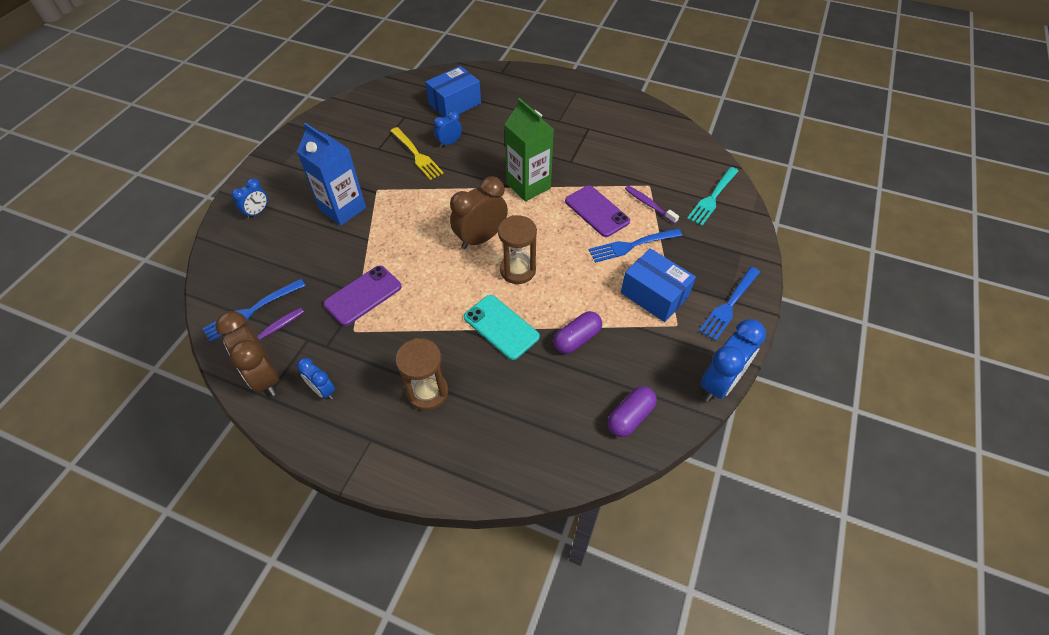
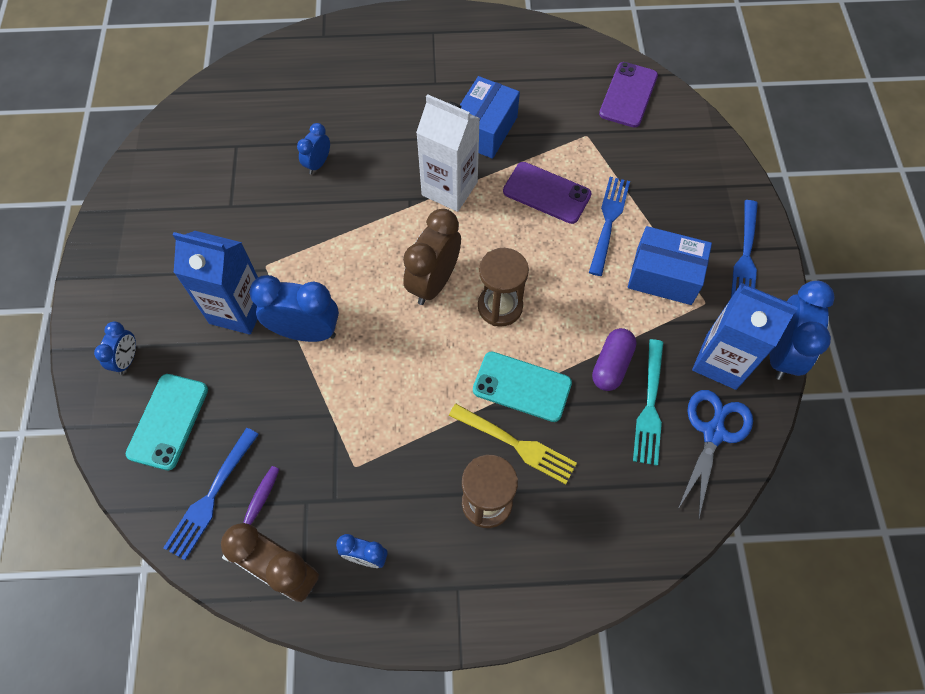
camera: 25 degrees left, 10 degrees up
(257, 256) = (168, 421): none -> turquoise phone
(363, 295) = (338, 416): purple phone -> purple phone (628, 95)
(376, 237) = (306, 332): none -> blue clock
(416, 155) = (286, 196): yellow fork -> yellow fork (515, 444)
(455, 104) = (291, 104): blue box -> blue box (485, 130)
(528, 186) = (449, 188): green carton -> white carton
(630, 417) = (713, 432): purple capsule -> blue scissors
(632, 245) = (608, 222): blue fork -> blue fork turned 150 degrees clockwise
(649, 204) = (599, 161): purple toothbrush -> none
(666, 370) = (721, 361): none -> blue carton
(712, 197) = (663, 125): turquoise fork -> turquoise fork (649, 405)

